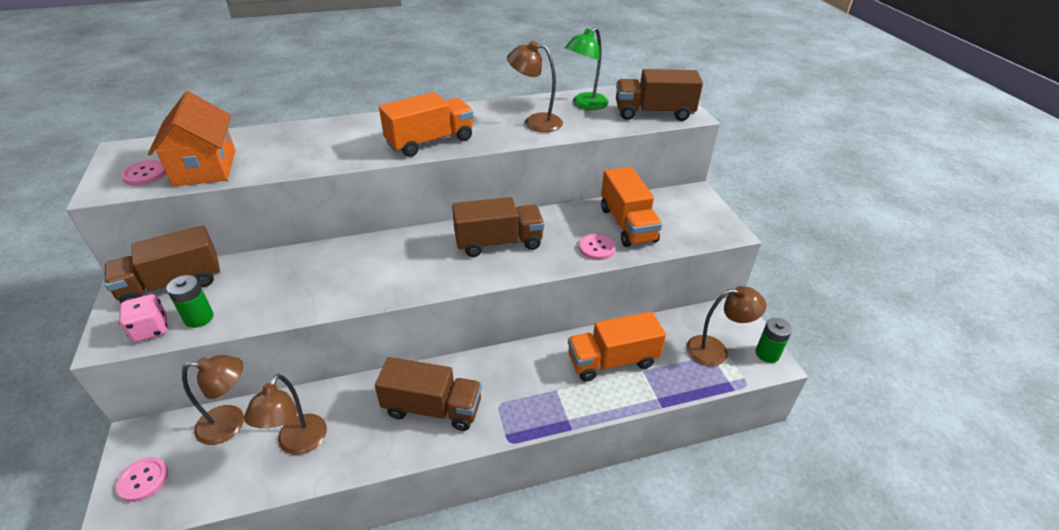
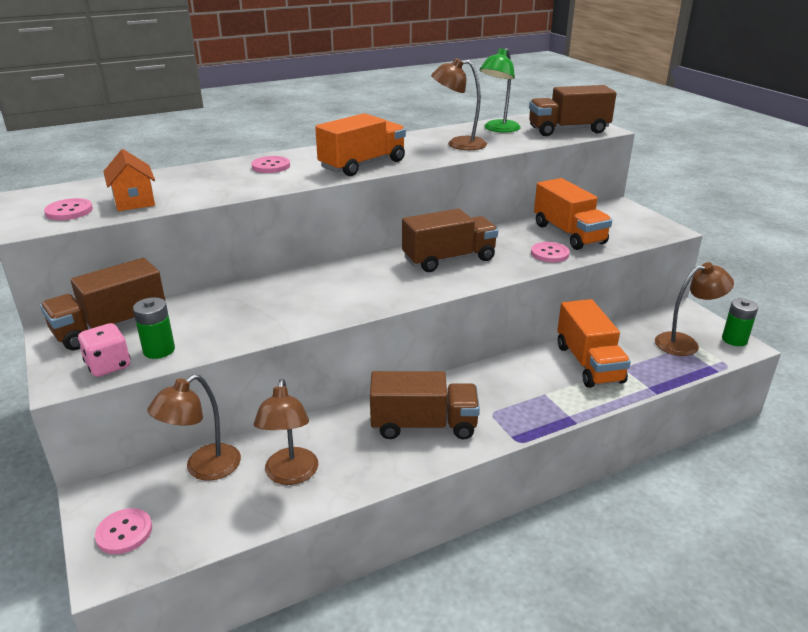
camera: 10 degrees left, 10 degrees down
(205, 167) = (134, 201): orange house -> orange house, size x0.64
(231, 423) = (204, 468): brown lamp -> brown lamp turned 150 degrees clockwise
(346, 134) = (271, 166): none -> pink button
(612, 361) = (588, 363): orange truck -> orange truck turned 75 degrees counterclockwise

